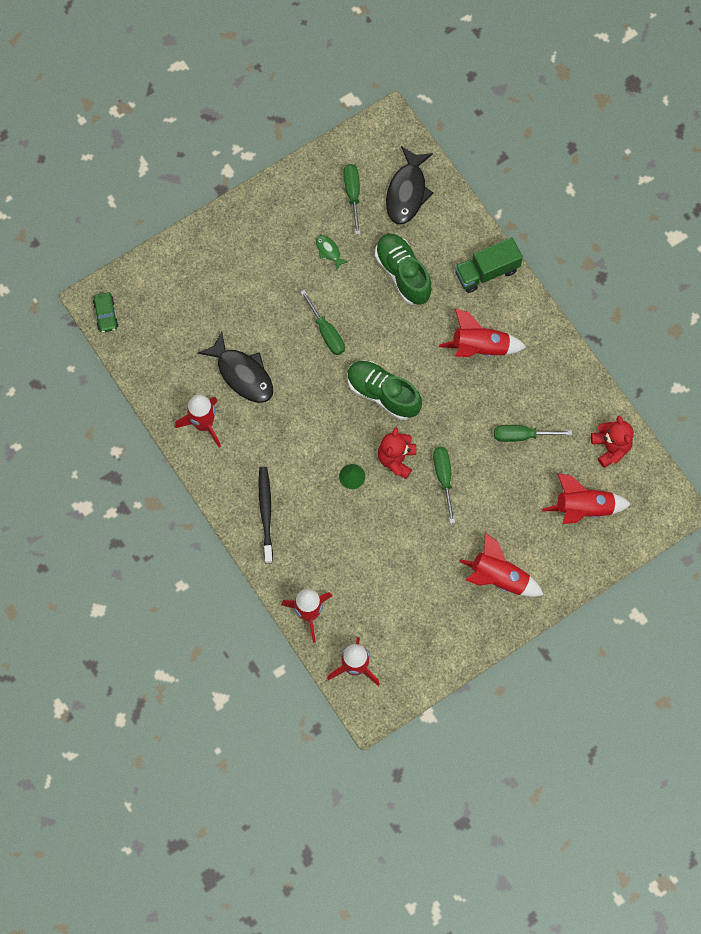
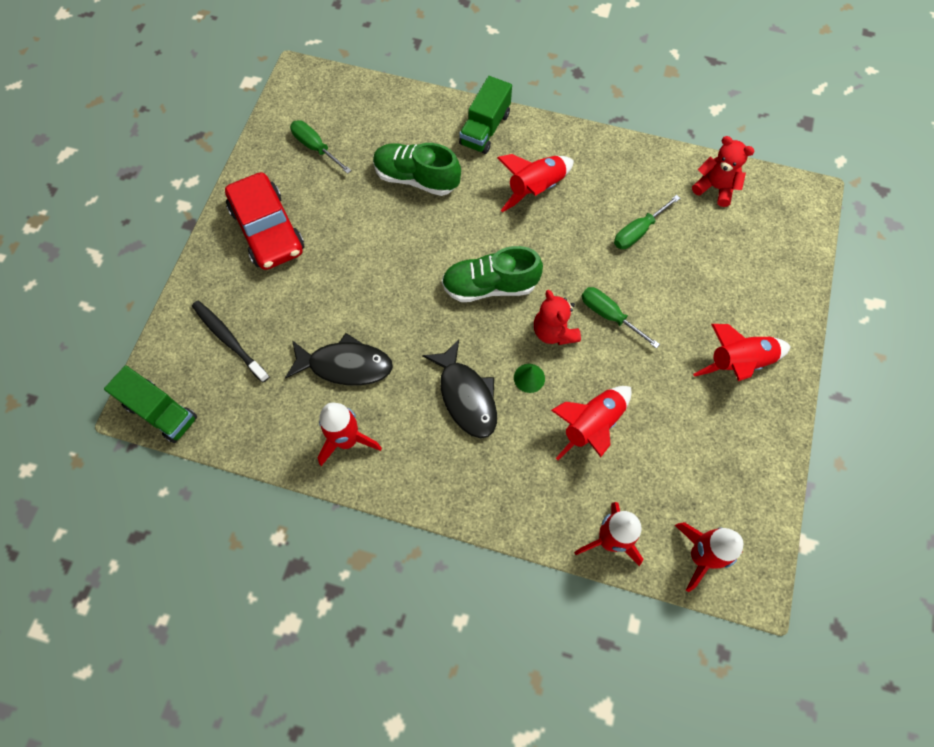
camera: 40 degrees left, 5 degrees down
(106, 315) = (161, 412): green car -> green truck
(266, 513) = (480, 476): black toothbrush -> black toothbrush (229, 340)
(269, 235) = (267, 230): none -> red car
(326, 332) = (392, 272): green screwdriver -> none
(329, 251) = (334, 205): green fish -> none
(407, 192) = (362, 115): black fish -> black fish (466, 396)
(583, 508) = (744, 250): red rocket -> red rocket (591, 425)

